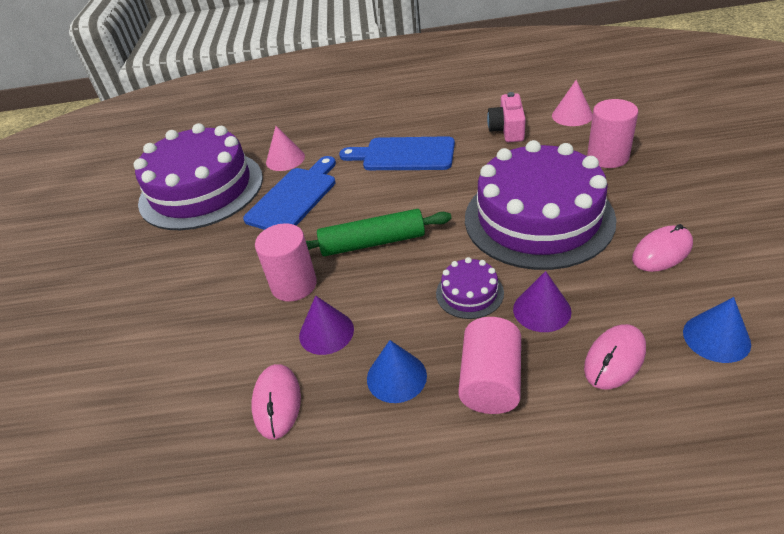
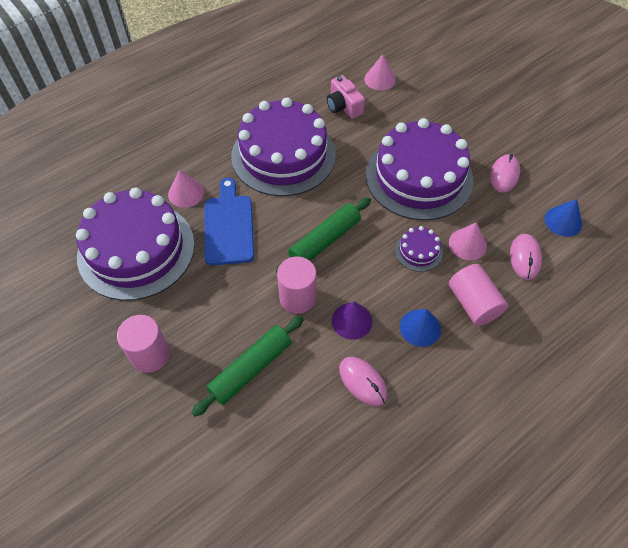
camera: 40 degrees left, 15 degrees up
(186, 331) = (251, 369): none -> green rolling pin
(403, 155) = (283, 155): blue cutting board -> purple cake
(542, 310) = (467, 244): purple cone -> pink cone
(607, 157) = (427, 110): pink cylinder -> pink cylinder (150, 355)

